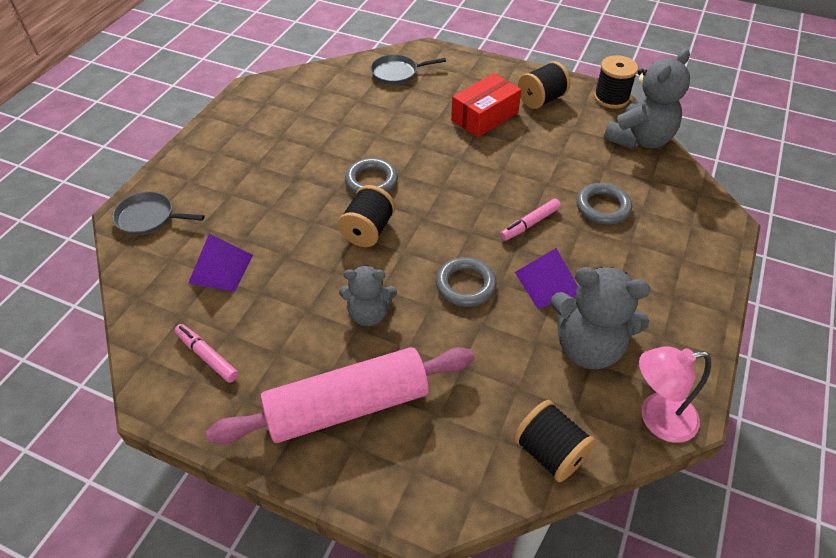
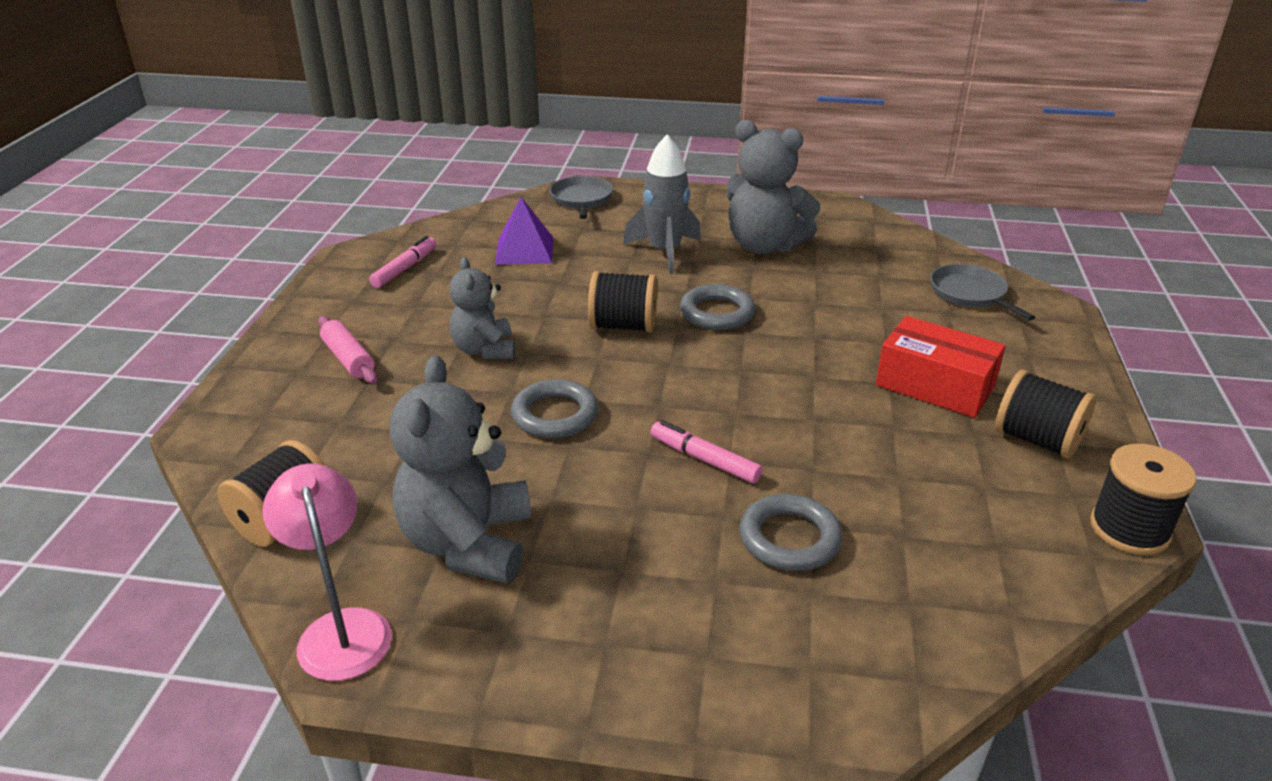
camera: 75 degrees right, 15 degrees down
(272, 188) = (664, 252): none -> grey rocket
(347, 406) = (348, 359): pink rolling pin -> pink rolling pin, size x0.45
(547, 283) = (585, 490): purple pyramid -> none
(639, 139) = (1025, 578): grey teddy bear -> grey teddy bear (764, 246)

